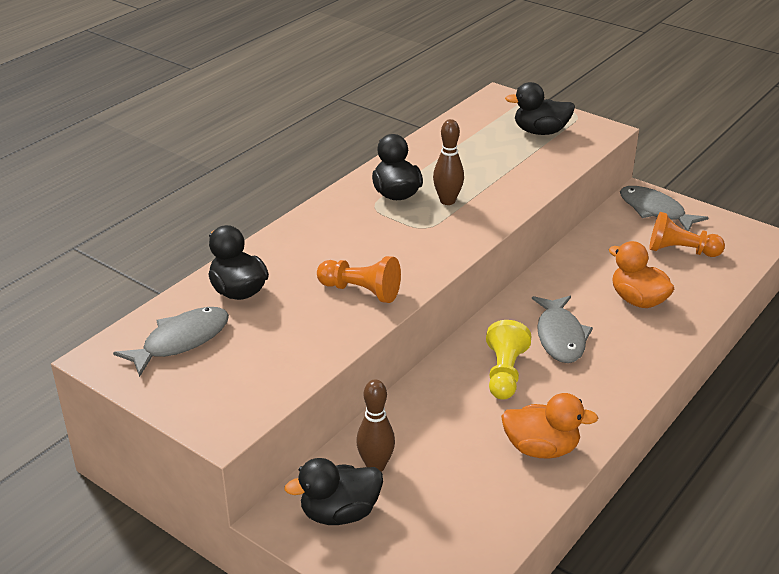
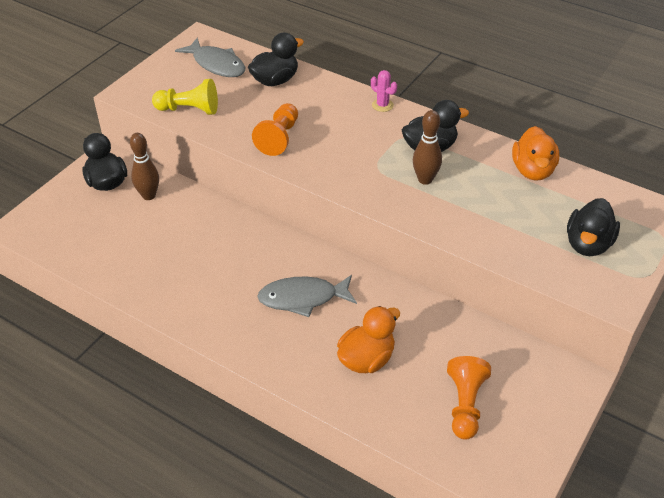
camera: 85 degrees right, 10 degrees up
(313, 216) = (382, 105): none -> pink cactus
(504, 373) = (251, 261): yellow pawn -> yellow pawn (189, 110)
(540, 132) = (588, 244): black duck -> black duck turned 150 degrees counterclockwise
(541, 448) = (161, 283): orange duck -> orange duck (532, 170)
(655, 211) = (544, 389): grey fish -> none

